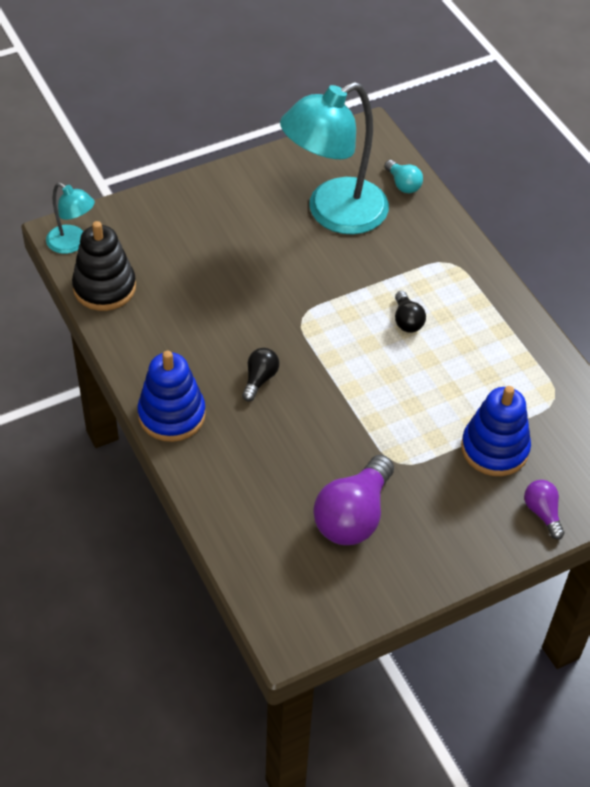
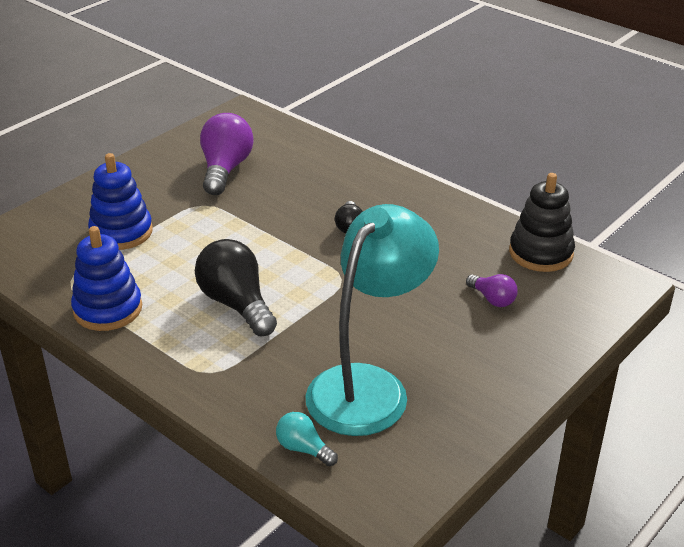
camera: 160 degrees right, 15 degrees down
(72, 244) = (607, 278): turquoise lamp -> none
(172, 415) = (404, 188): blue stacking toy -> blue stacking toy (108, 309)
(407, 320) = (236, 304): black light bulb -> black light bulb, size x1.93
(542, 513) = (72, 204): purple light bulb -> purple light bulb (492, 299)

